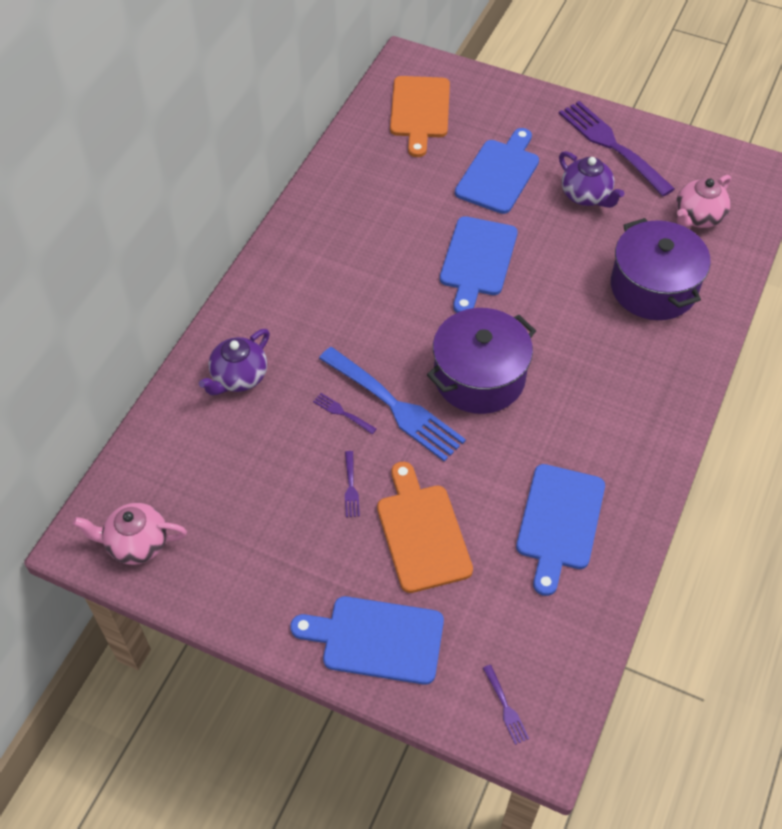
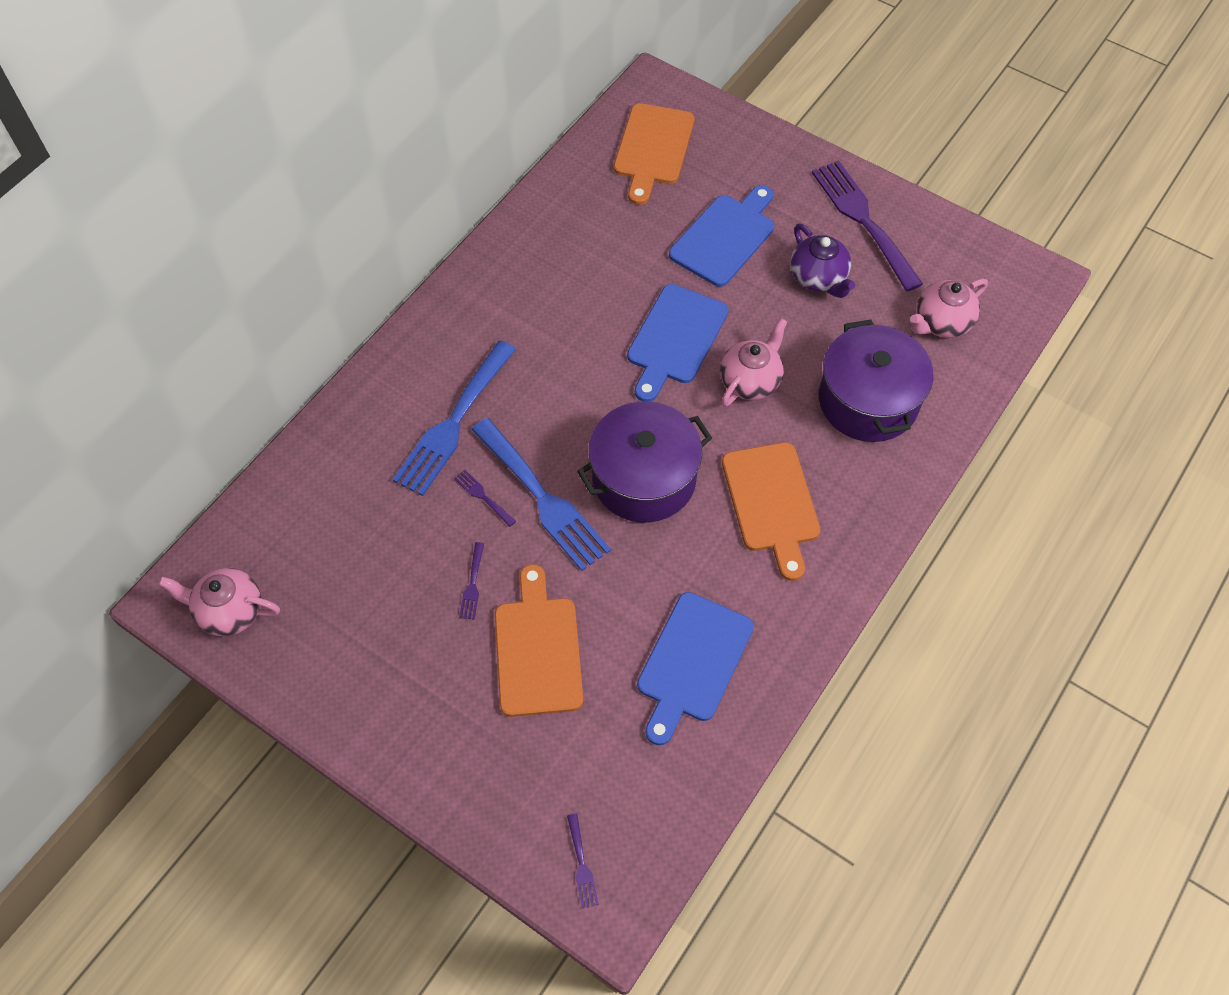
camera: 10 degrees right, 5 degrees up
(238, 377) = (380, 438): purple teapot -> none
(301, 356) = (453, 423): none -> blue fork
(377, 639) = (460, 763): blue cutting board -> none
(550, 285) = (750, 381): none -> pink teapot
(593, 381) = (772, 502): none -> orange cutting board

